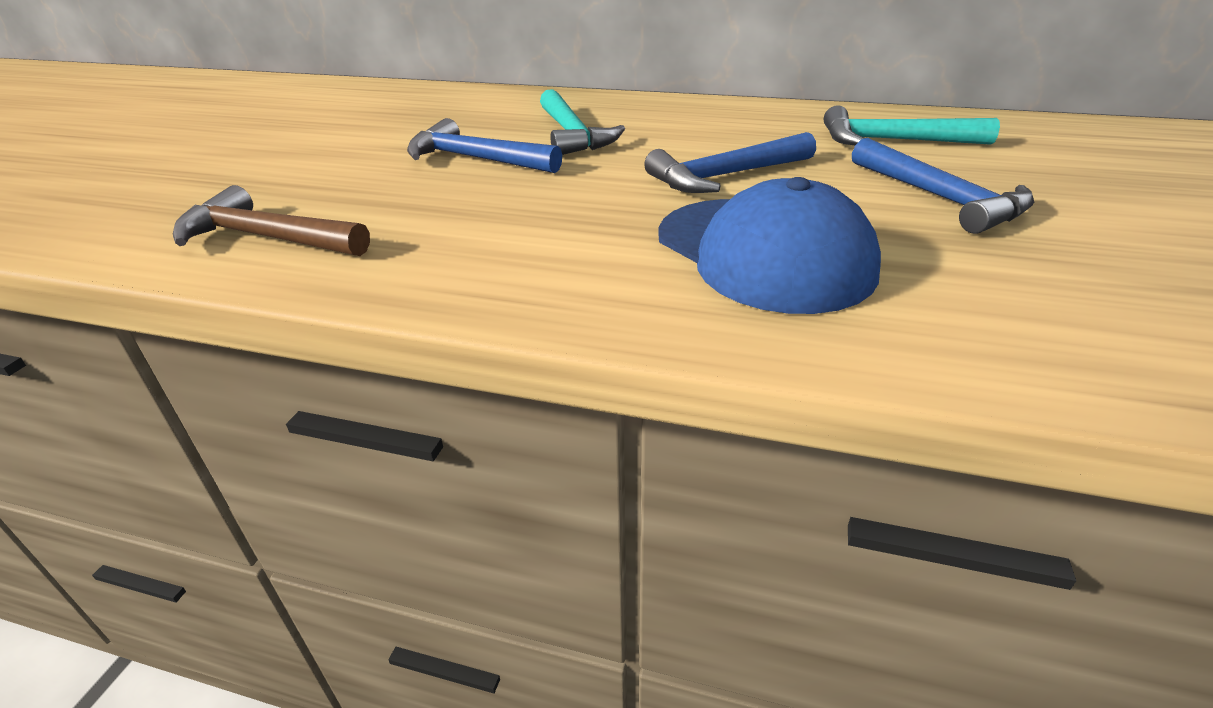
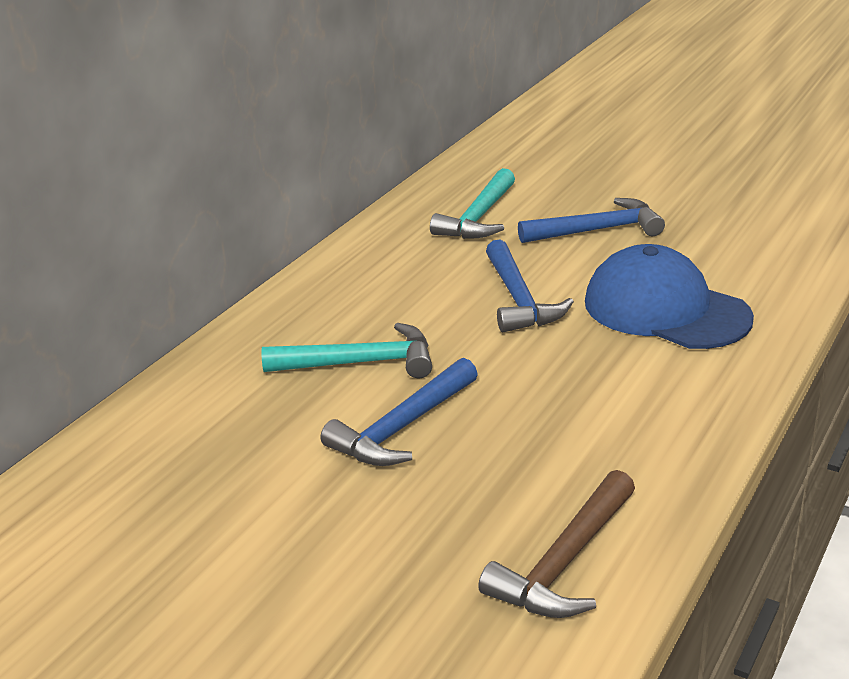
camera: 75 degrees left, 5 degrees down
(763, 253) = (665, 310): blue cap -> blue cap turned 120 degrees counterclockwise

